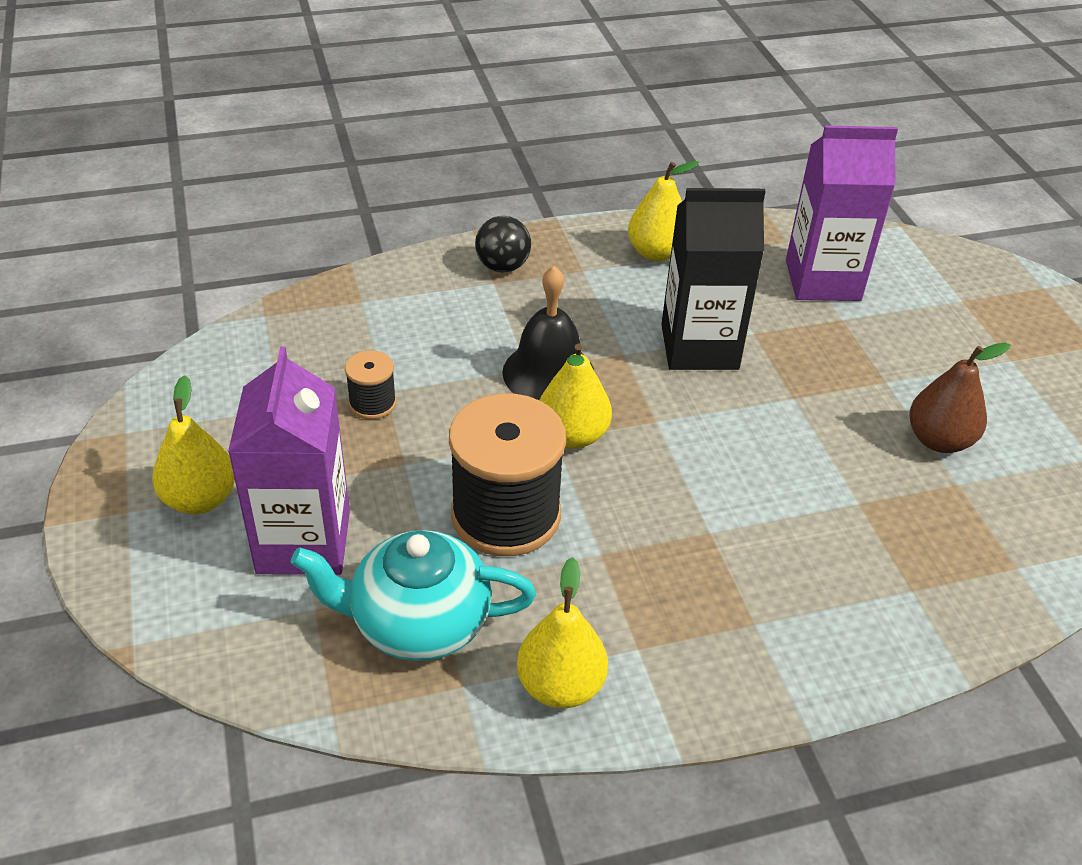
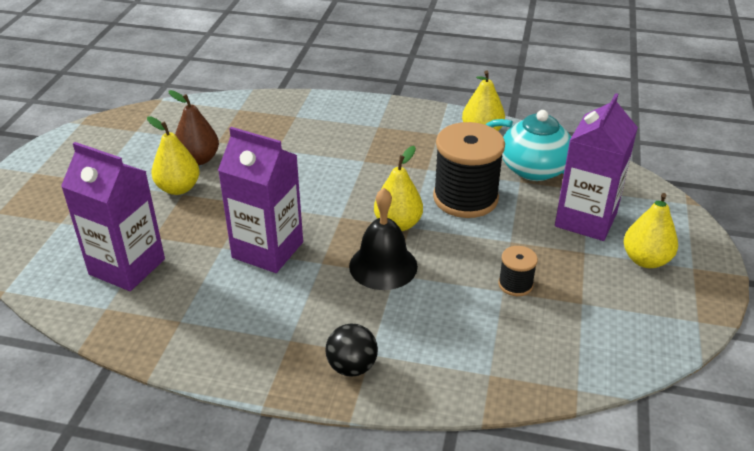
camera: 150 degrees left, 5 degrees down
(656, 253) = (217, 334): yellow pear -> yellow pear (178, 188)
(699, 347) = (267, 250): black carton -> purple carton

